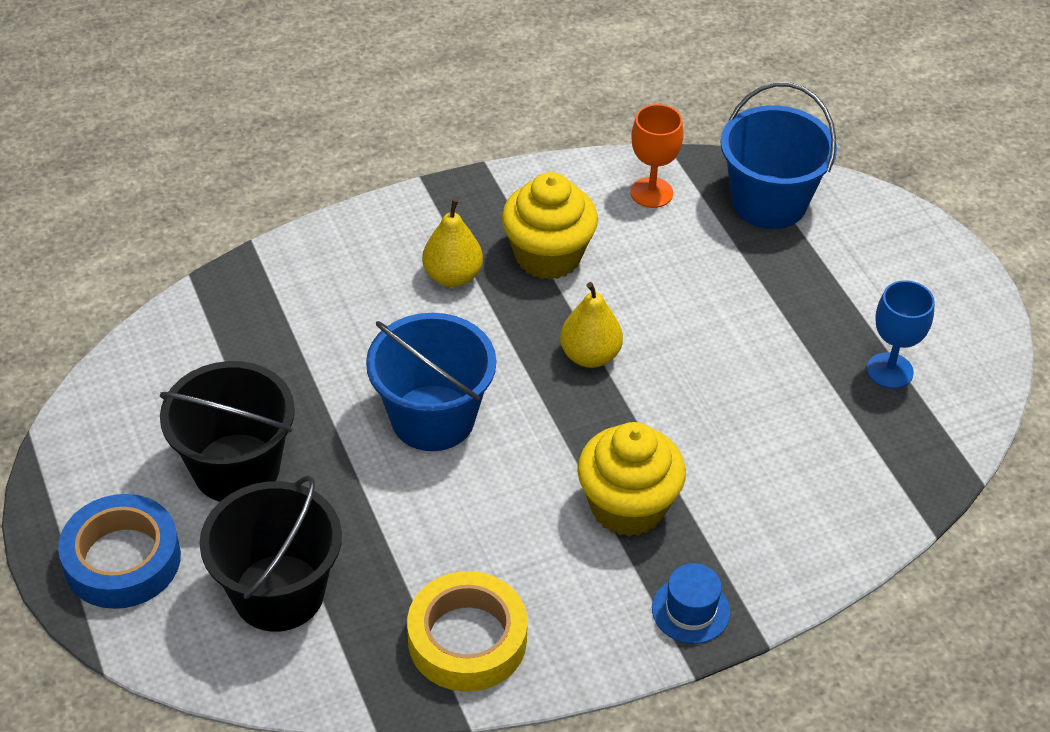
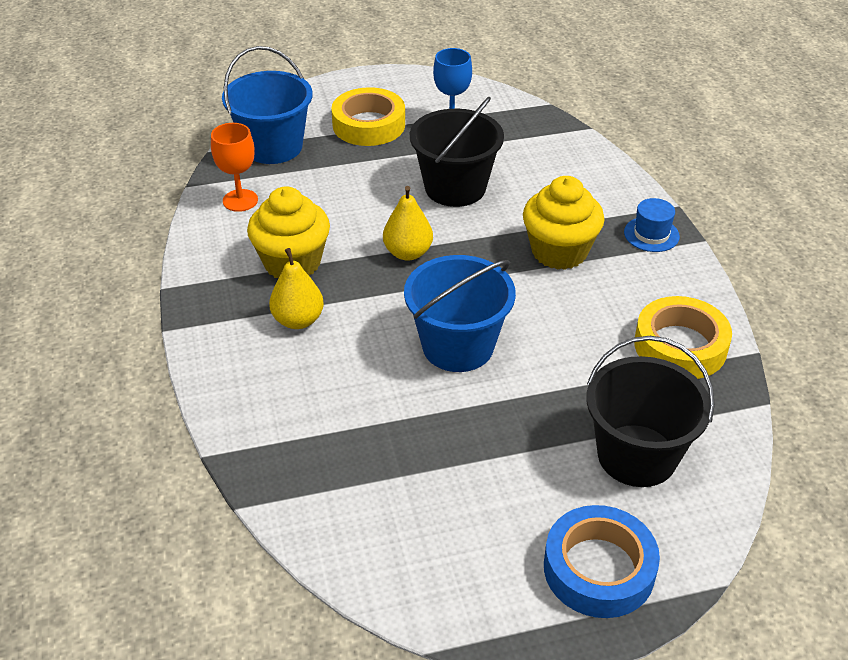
camera: 80 degrees left, 5 degrees down
(236, 468) = (497, 479): black bucket -> black bucket (455, 188)
(850, 285) = (369, 125): none -> yellow tape

